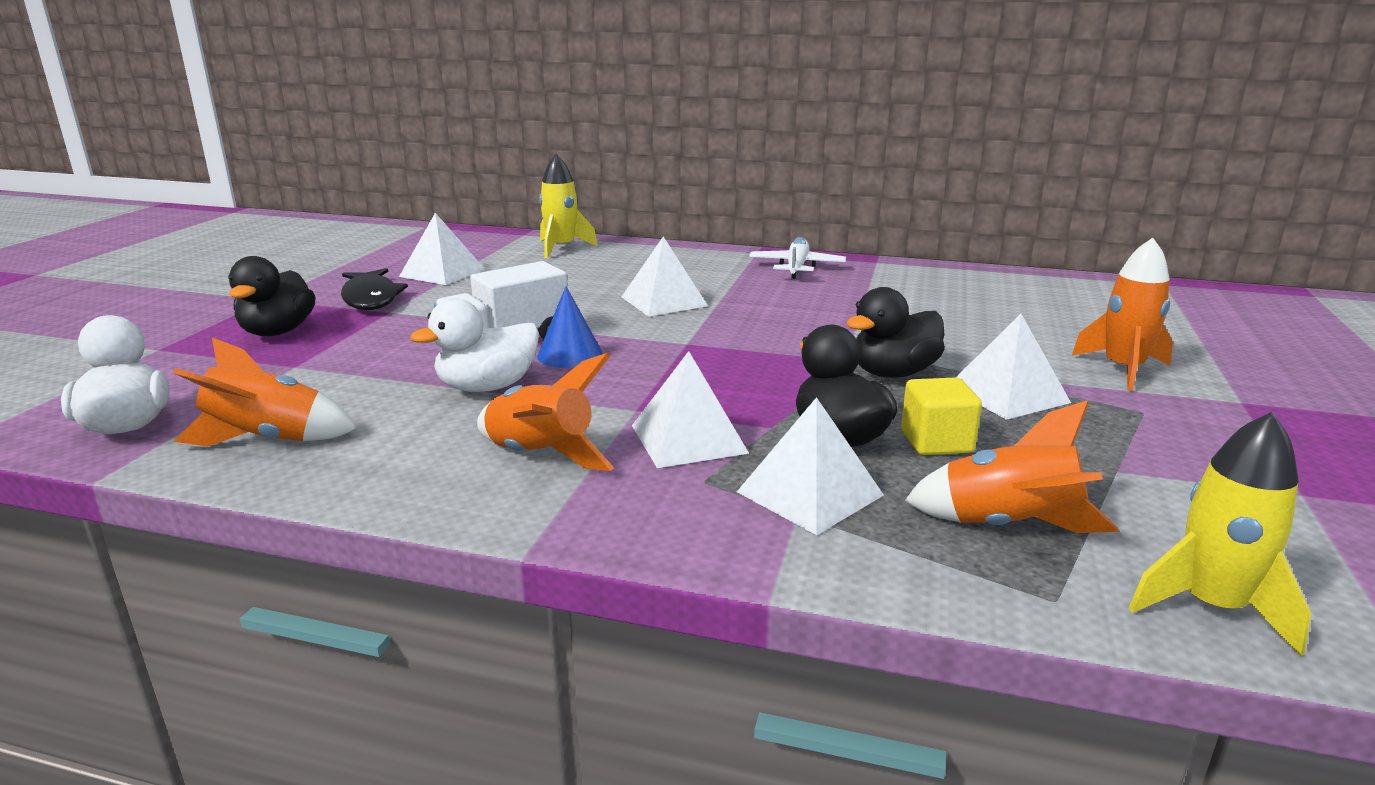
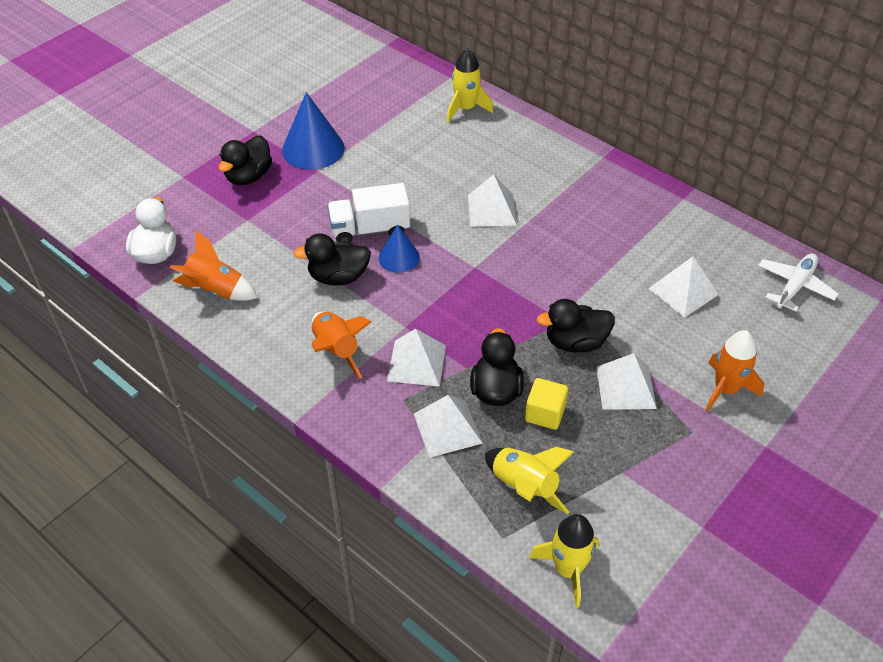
camera: 25 degrees right, 25 degrees up
(371, 298) = (313, 149): black fish -> blue cone
(442, 272) = (369, 124): white pyramid -> white pyramid (683, 291)
(487, 387) = (338, 277): white duck -> black duck
(796, 267) = (616, 189): white plane -> white plane (795, 286)
(1008, 526) = (523, 487): orange rocket -> yellow rocket

